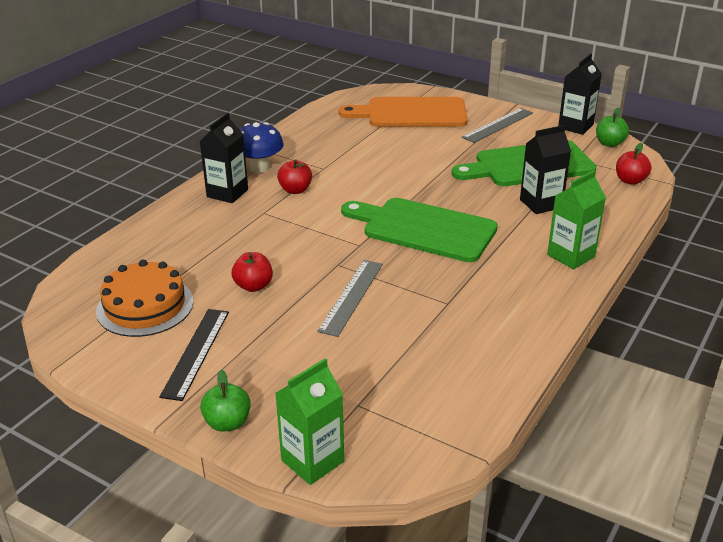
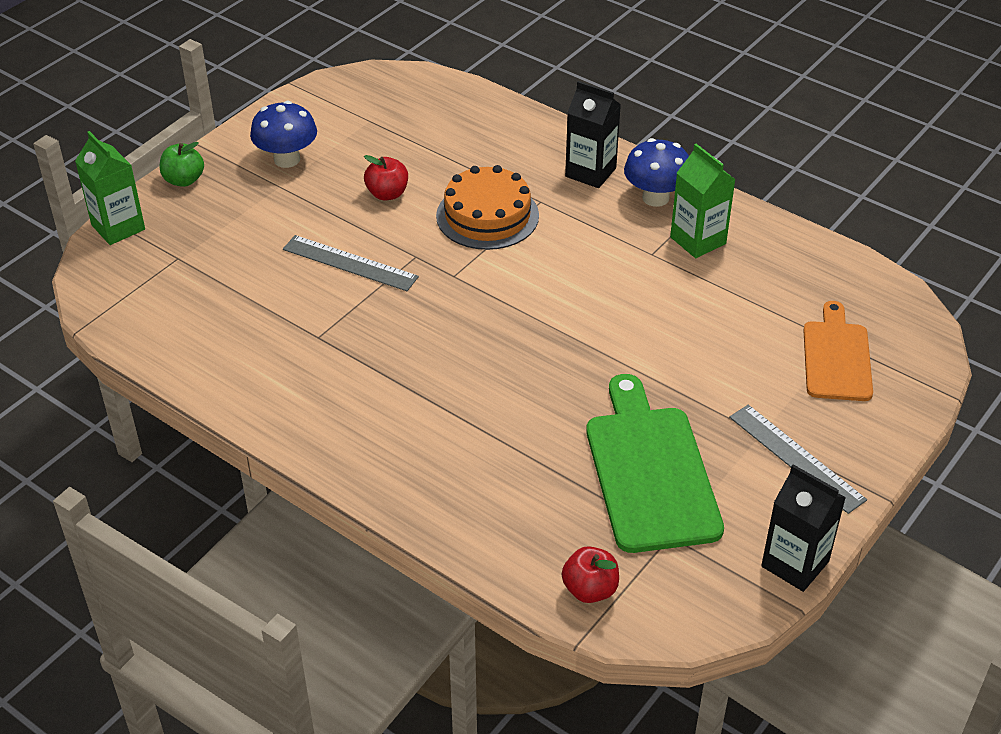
camera: 95 degrees right, 10 degrees up
(145, 306) = (370, 125): orange cake -> orange cake (487, 216)
(196, 352) = (287, 159): black ruler -> blue mushroom
(295, 190) = (593, 227): red apple -> none
(411, 113) = (836, 357): orange cutting board -> orange cutting board, size x0.65
(424, 229) = (480, 334): green cutting board -> none
(541, 204) = (530, 462): black carton -> none
(571, 256) = (390, 466): green carton -> green carton (698, 240)
(609, 143) = (726, 597): green apple -> none

